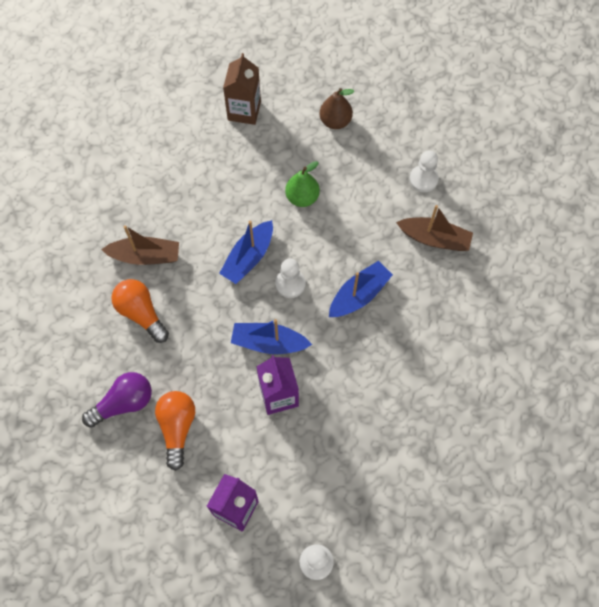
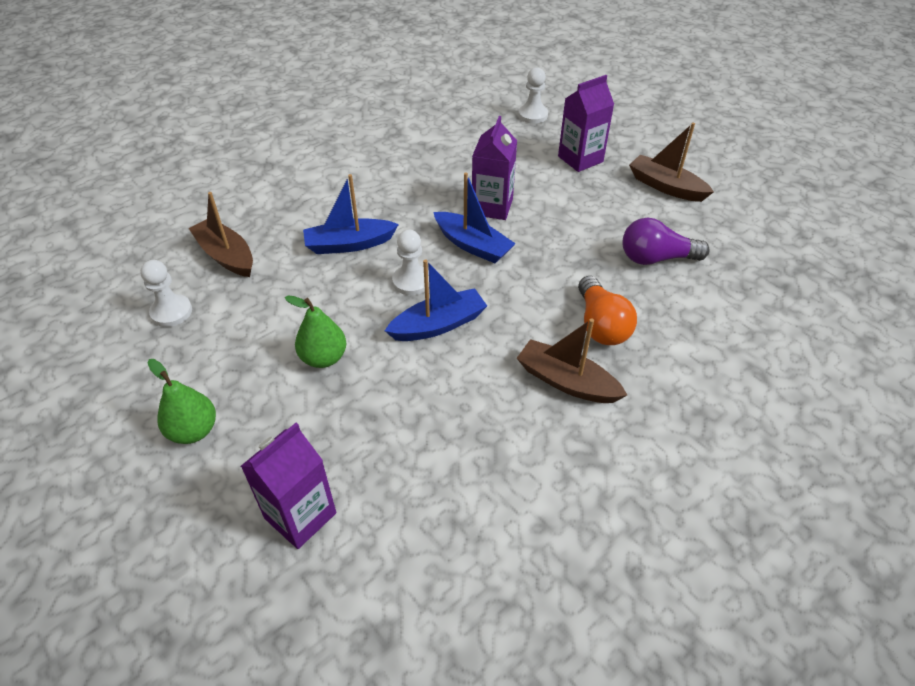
camera: 150 degrees left, 20 degrees down
(143, 507) = (666, 186): none -> brown boat
(177, 428) = (607, 222): orange light bulb -> none
(244, 111) = (300, 515): brown carton -> purple carton
(335, 121) = (193, 431): brown pear -> green pear

